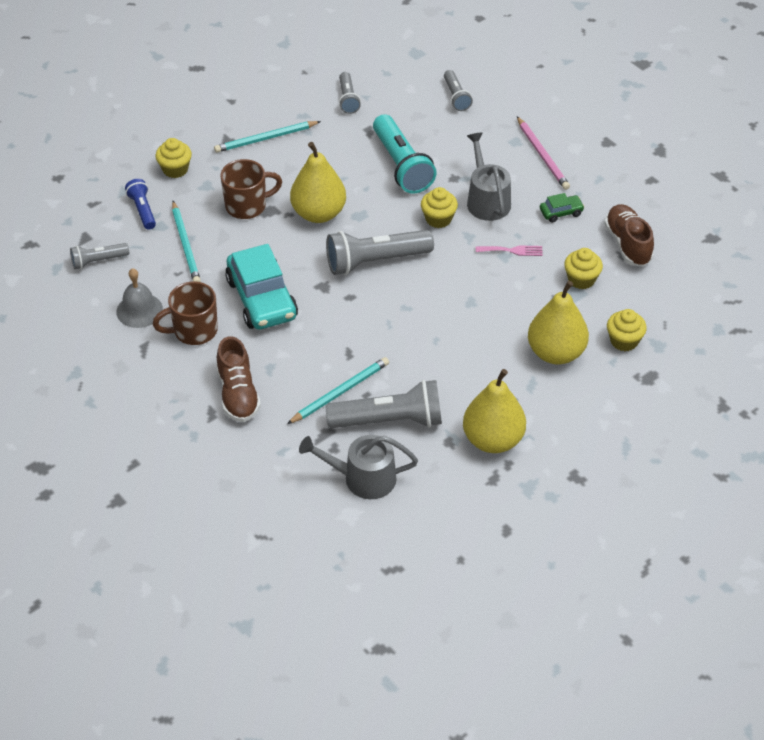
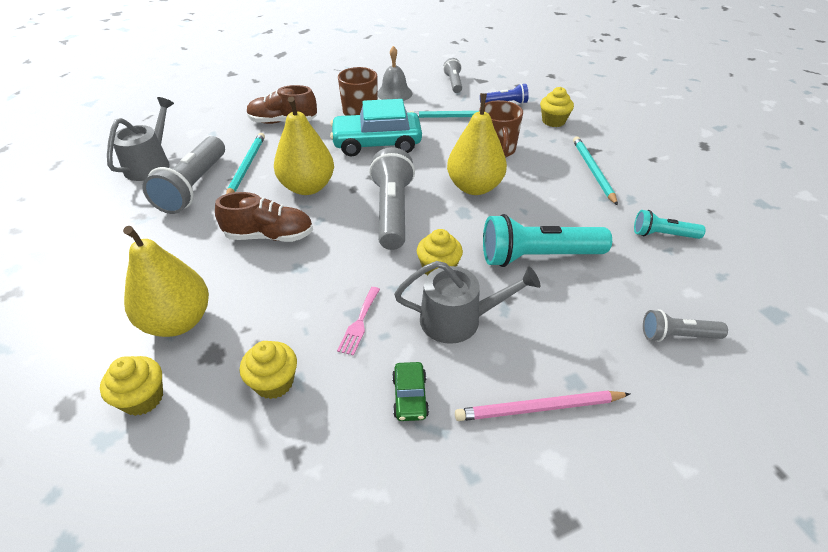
camera: 105 degrees right, 5 degrees down
(340, 392) = (246, 167): turquoise pencil -> turquoise pencil turned 150 degrees counterclockwise
(348, 99) = (663, 235): grey flashlight -> turquoise flashlight
(493, 440) = (114, 244): yellow pear -> yellow pear (307, 187)
(627, 244) = (311, 467): brown shoe -> brown shoe (269, 236)

